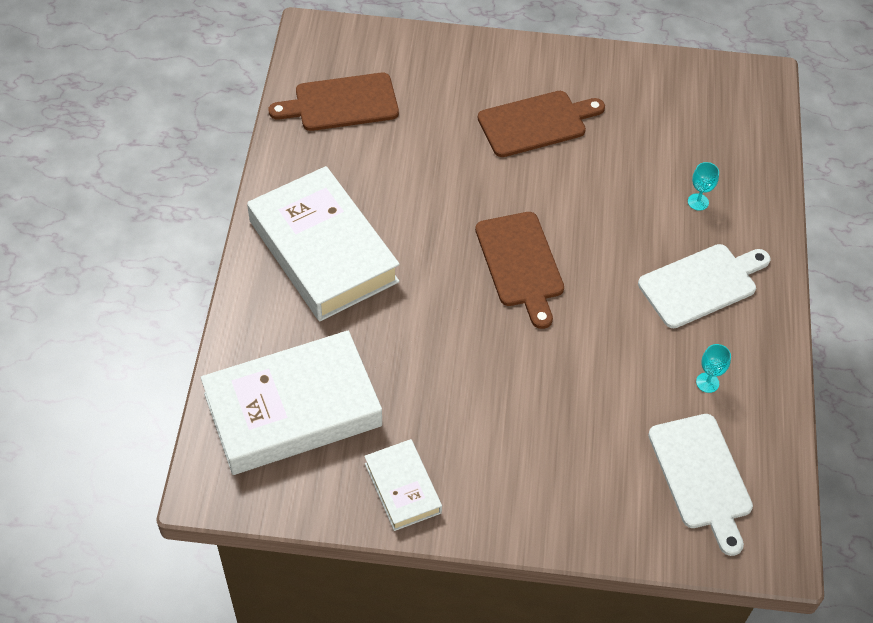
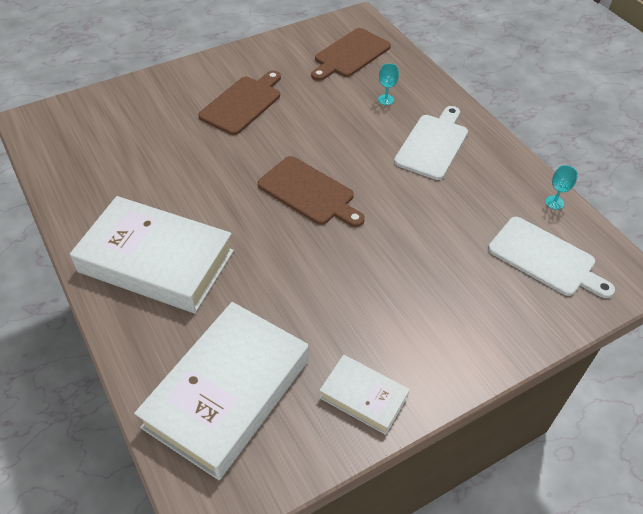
camera: 35 degrees left, 5 degrees down
(341, 103) = (89, 155): brown cutting board -> brown cutting board (350, 54)
(707, 382) = (492, 199): turquoise goblet -> turquoise goblet (554, 202)

